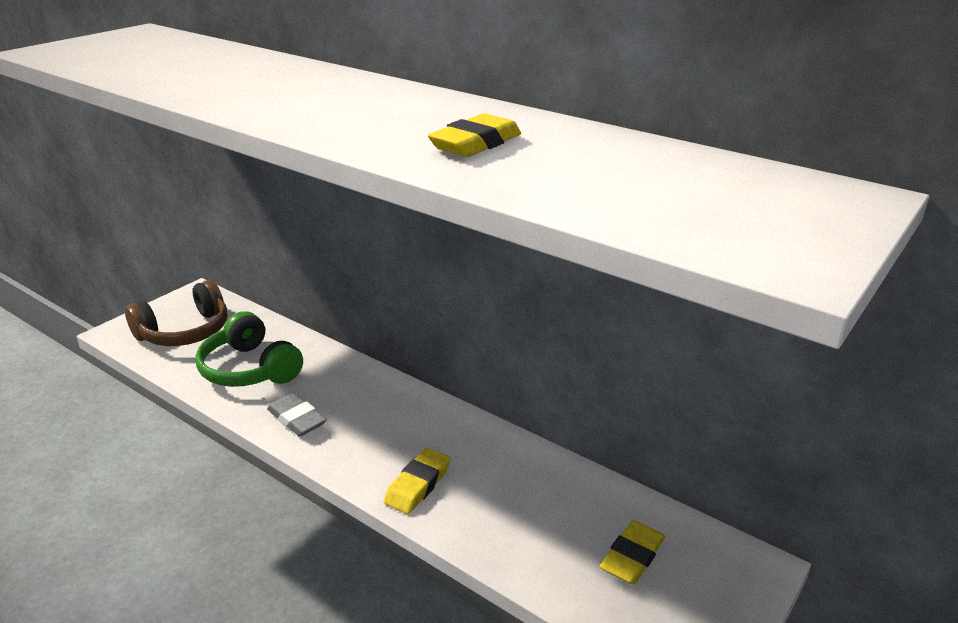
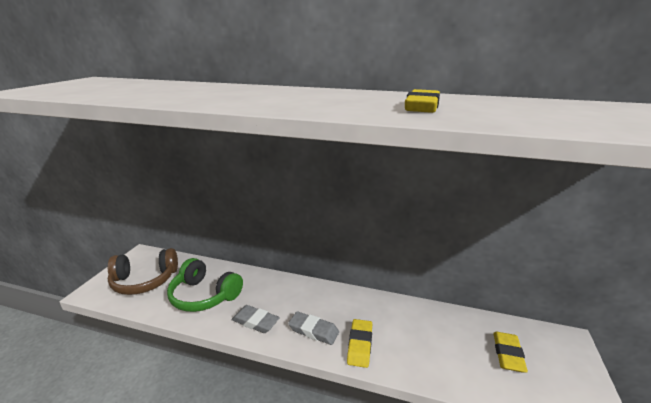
camera: 20 degrees left, 5 degrees down
(185, 332) = (144, 281): brown headphones -> brown headphones turned 45 degrees clockwise
(367, 450) = (313, 330): none -> grey eraser

